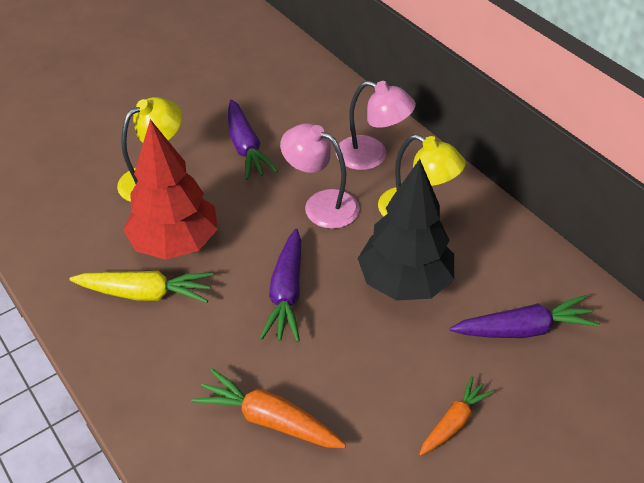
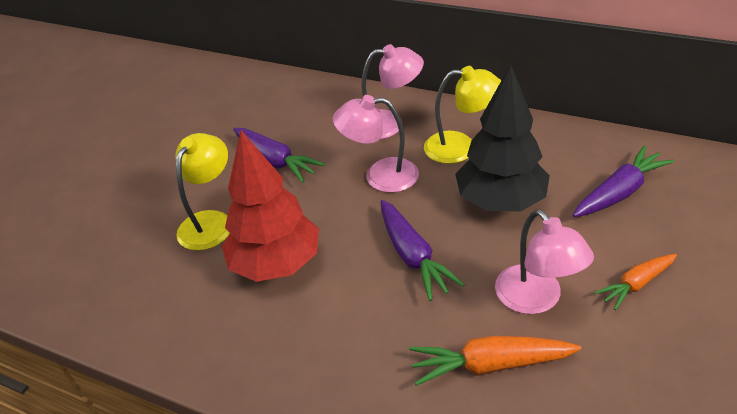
camera: 25 degrees left, 5 degrees down
(146, 293) = (284, 319): yellow carrot -> none
(355, 386) = (536, 299): none -> pink lamp
(454, 421) = (636, 284): orange carrot -> orange carrot turned 135 degrees counterclockwise

